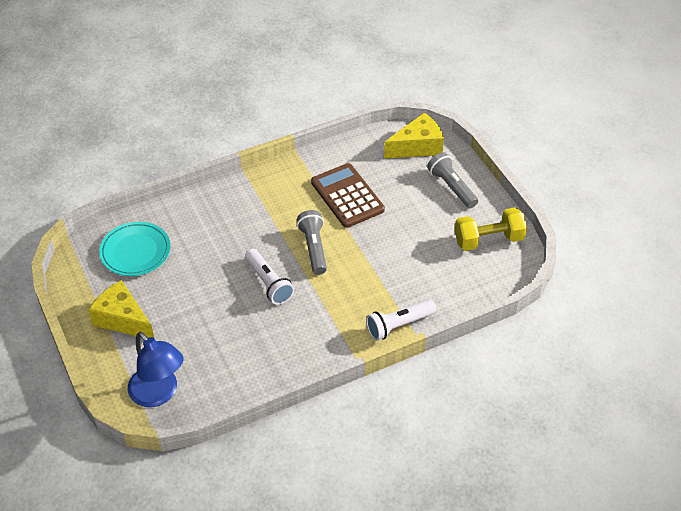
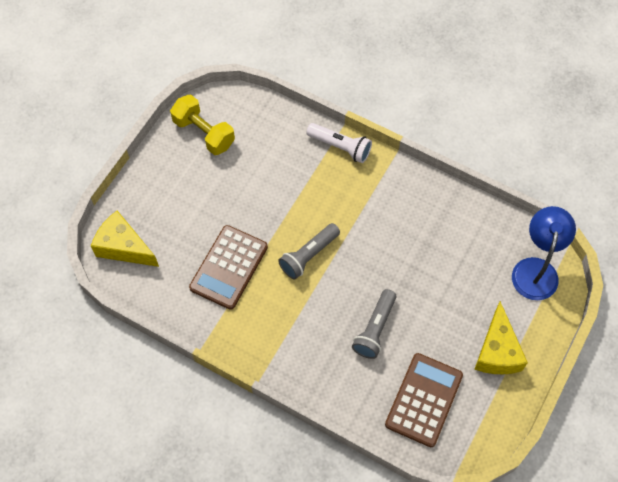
camera: 125 degrees left, 15 degrees up
(135, 251) = (423, 400): turquoise plate -> brown calculator
(268, 283) = (372, 265): white flashlight -> none
(452, 187) = (159, 191): grey flashlight -> grey flashlight (375, 329)

